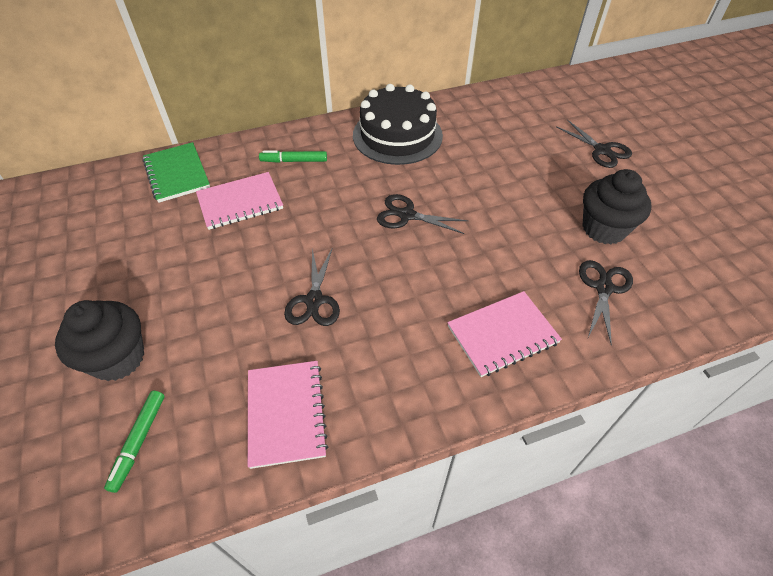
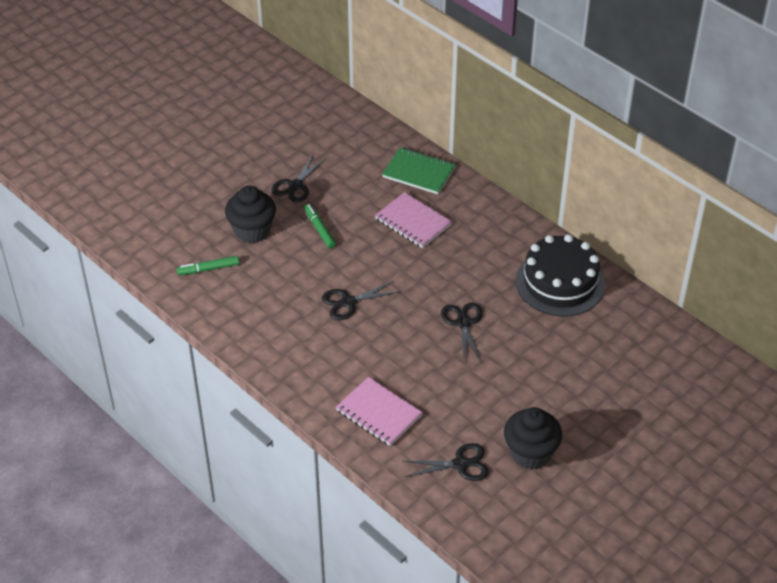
camera: 65 degrees right, 5 degrees down
(177, 174) = (418, 172): green notebook -> green notebook turned 75 degrees clockwise
(286, 413) = (259, 324): pink notebook -> none
(294, 161) = (479, 231): green marker -> green marker (319, 229)
(602, 150) = (643, 434): black scissors -> black scissors (295, 186)

